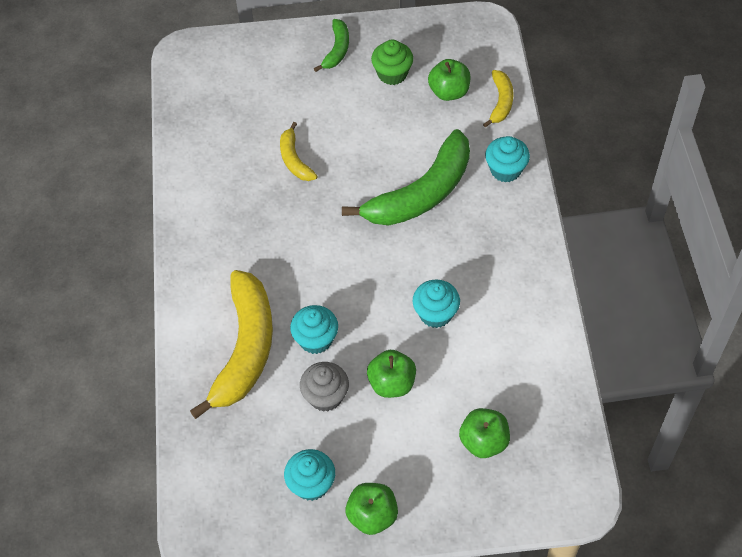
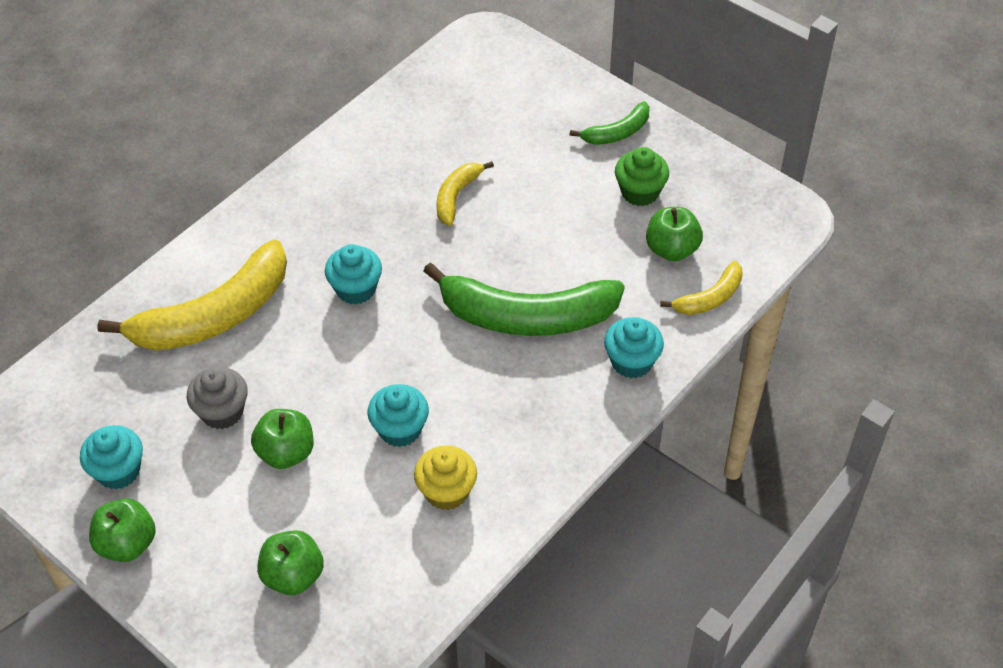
camera: 45 degrees right, 5 degrees down
(315, 339) = (276, 358): turquoise cupcake -> turquoise cupcake (356, 289)
(502, 323) = (446, 491): none -> yellow cupcake

